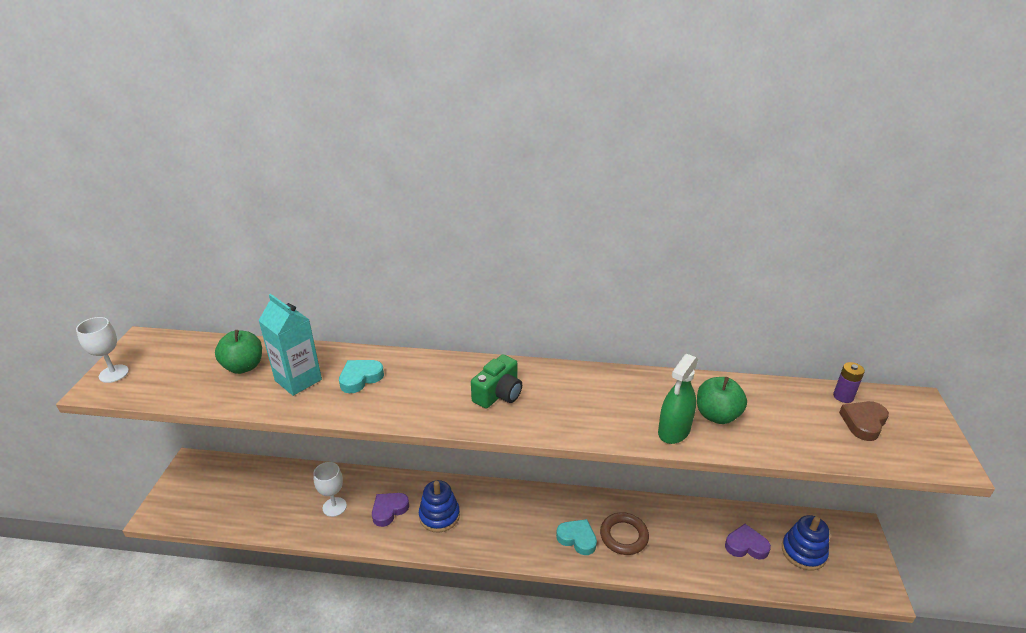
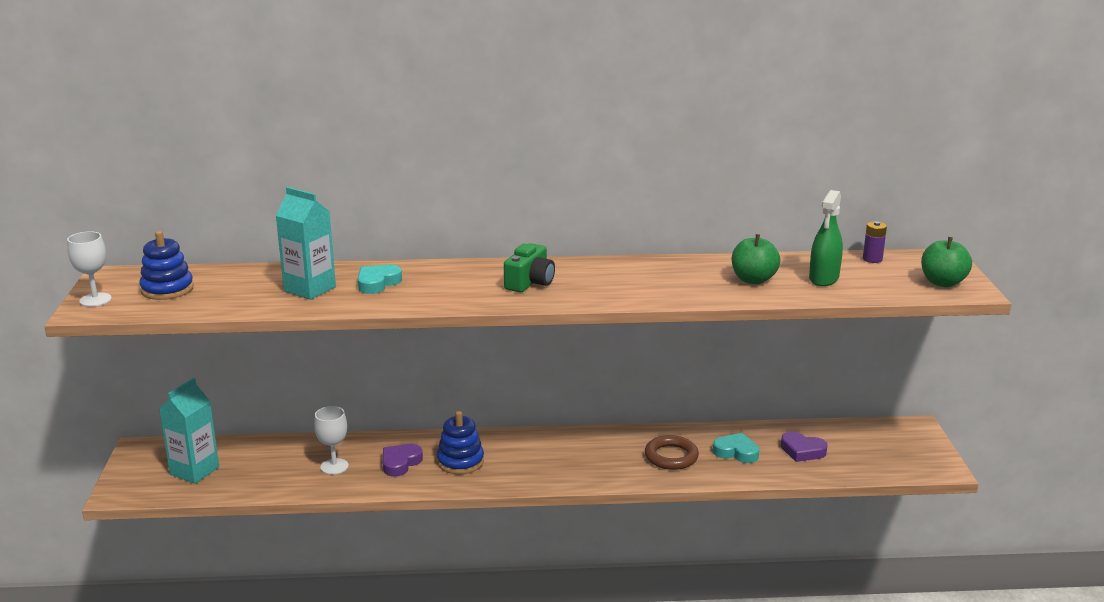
camera: 10 degrees left, 10 degrees down
(223, 496) = (194, 471): none -> turquoise carton
(243, 367) = (242, 284): green apple -> green apple (942, 282)
(577, 539) = (621, 463): turquoise heart -> turquoise heart (736, 452)
(674, 431) = (714, 292): green spray bottle -> green spray bottle (824, 278)
(746, 545) = (802, 451): purple heart -> purple heart turned 150 degrees counterclockwise
(803, 552) = (862, 449): blue stacking toy -> blue stacking toy (167, 289)
(863, 423) = (892, 274): brown heart -> none

